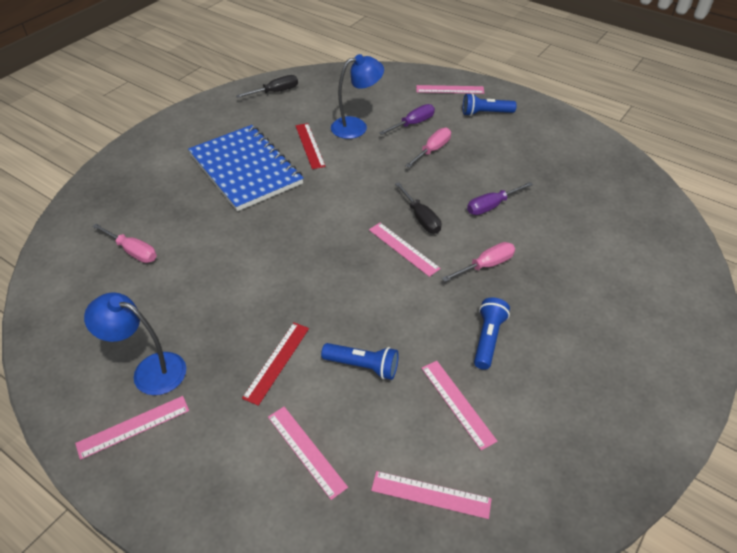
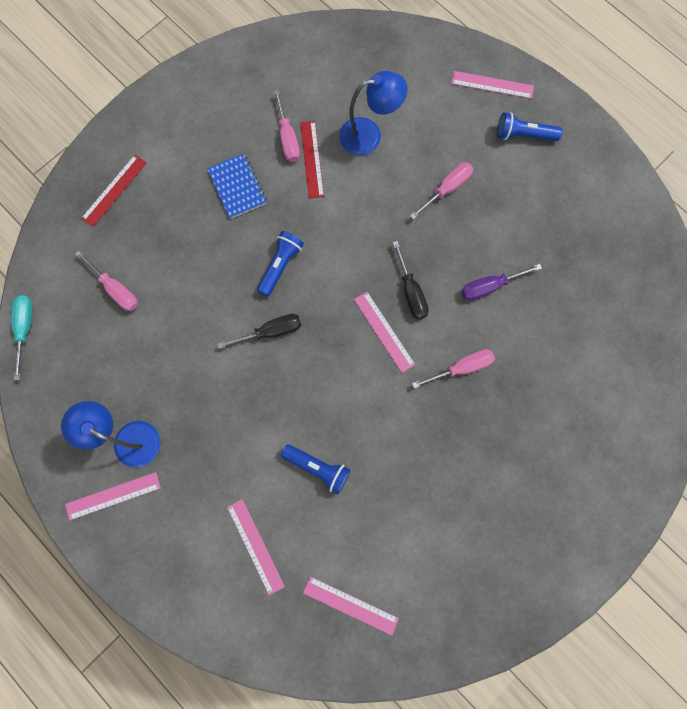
camera: 10 degrees right, 30 degrees up
(36, 293) = (25, 329): none -> turquoise screwdriver
(245, 169) = (237, 187): blue notebook -> blue notebook, size x0.50
(275, 92) = (284, 57): black screwdriver -> black screwdriver (270, 332)
(277, 362) = (241, 450): red ruler -> red ruler (114, 190)
(286, 135) = (287, 137): none -> pink screwdriver
(412, 124) = (434, 141): purple screwdriver -> none
(457, 403) = (394, 522): pink ruler -> none
(487, 339) = (439, 458): blue flashlight -> blue flashlight (280, 265)

